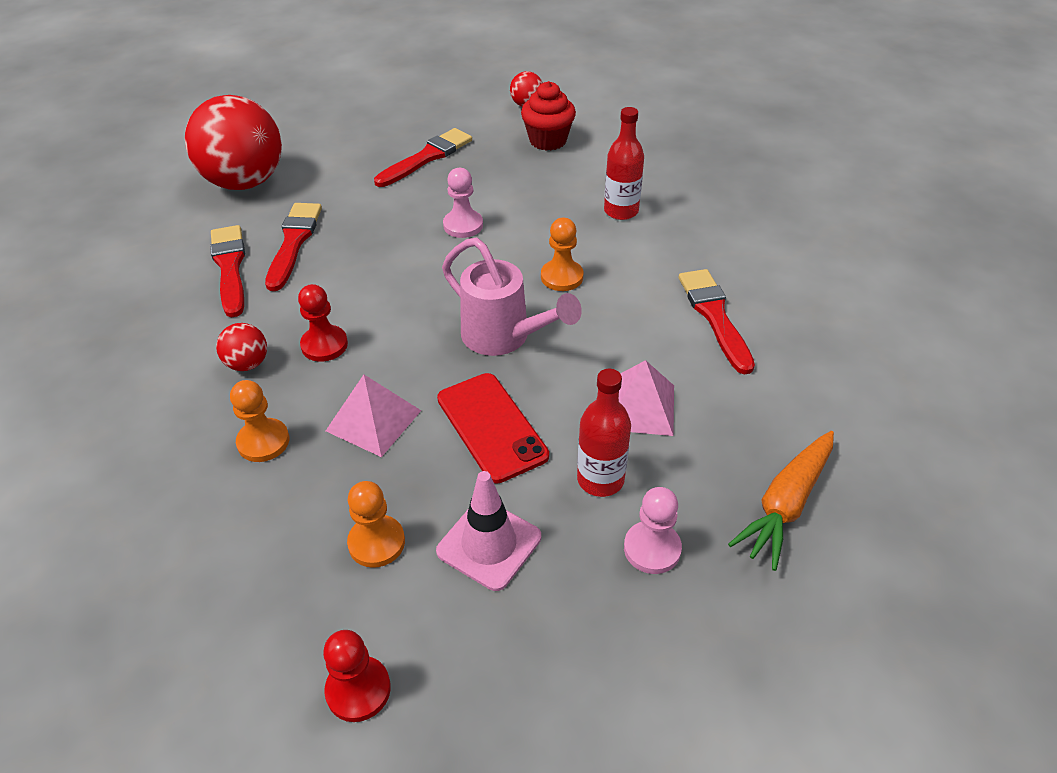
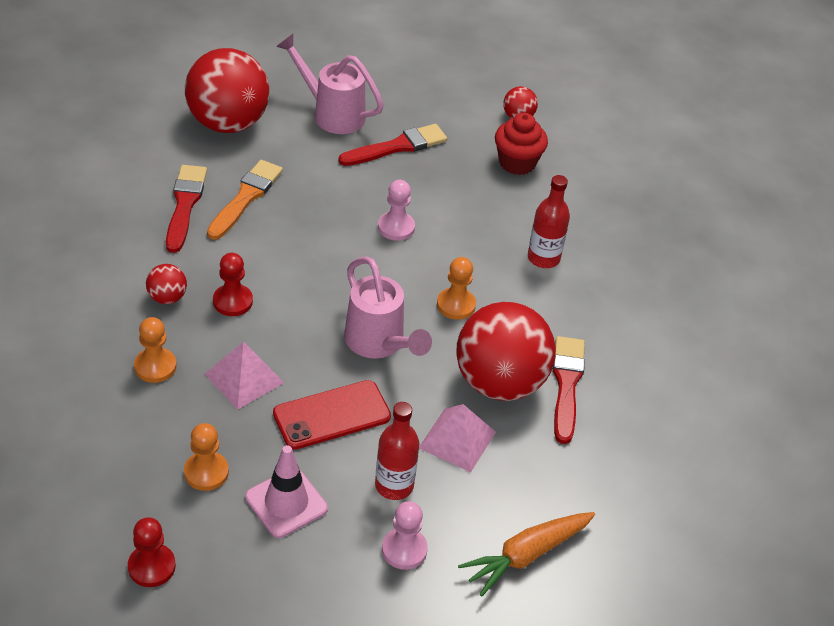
camera: 15 degrees right, 0 degrees up
(294, 242) = (246, 197): red brush -> orange brush
(348, 147) = (331, 113): none -> pink watering can
(491, 427) = (332, 415): red phone -> red phone turned 75 degrees clockwise
(648, 336) = (499, 383): none -> red ball

